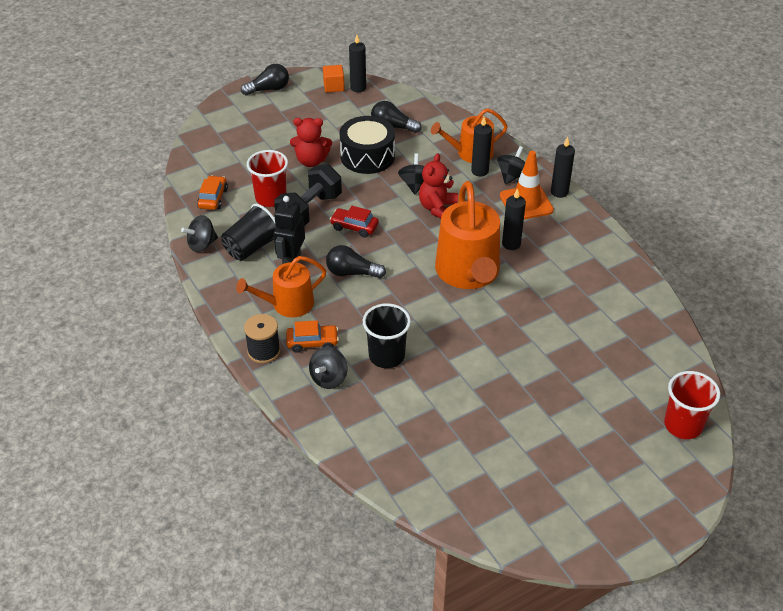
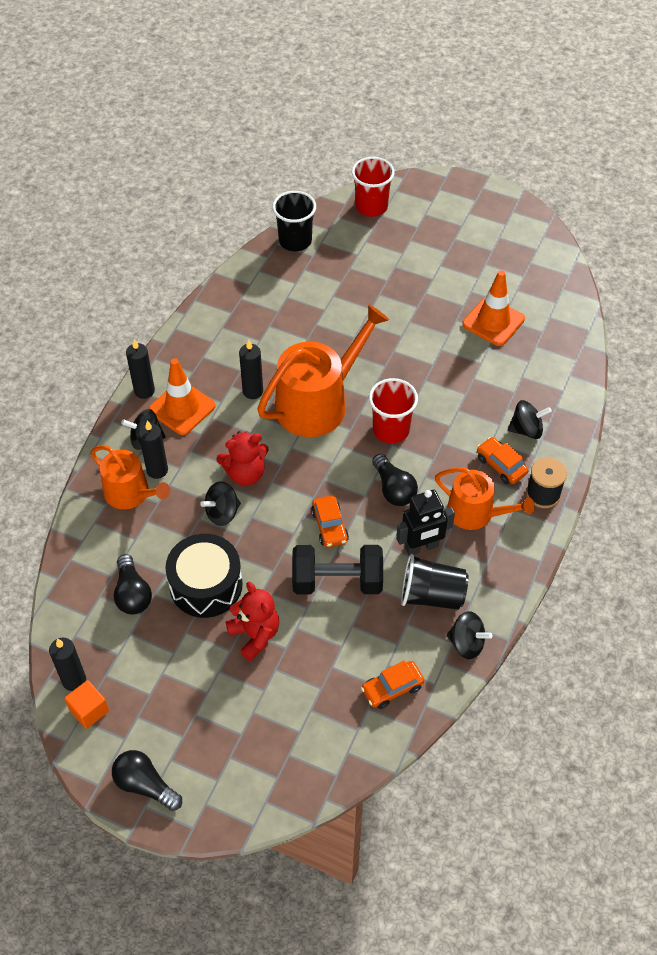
camera: 125 degrees left, 10 degrees up
(271, 198) = (347, 631): red cup -> red cup (391, 430)
(354, 227) = (329, 526): red car -> orange car
(386, 356) = (467, 405): black cup -> black cup (295, 241)
(461, 429) = (493, 321): none -> orange traffic cone

